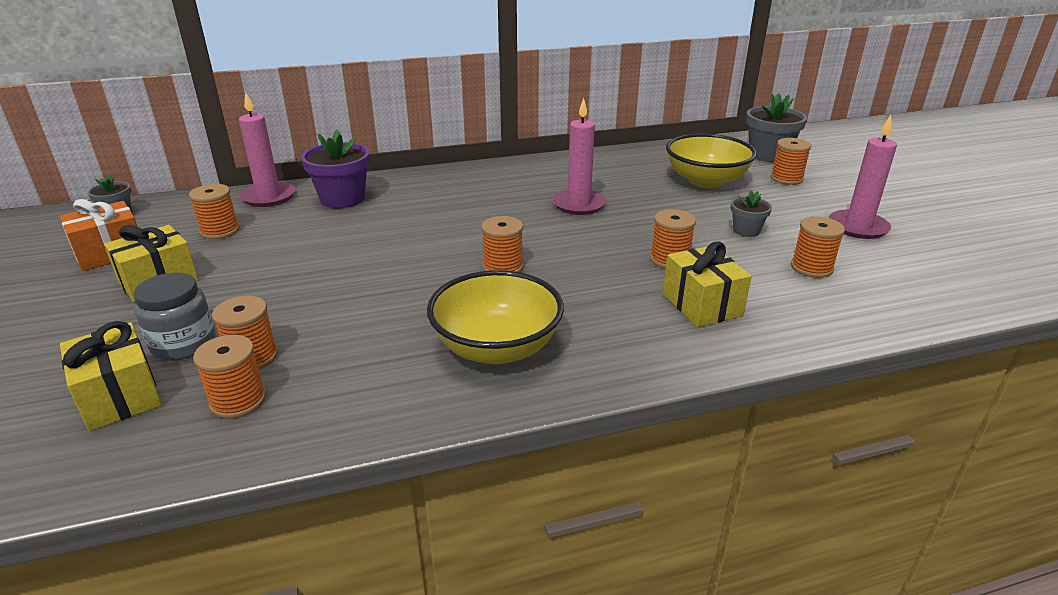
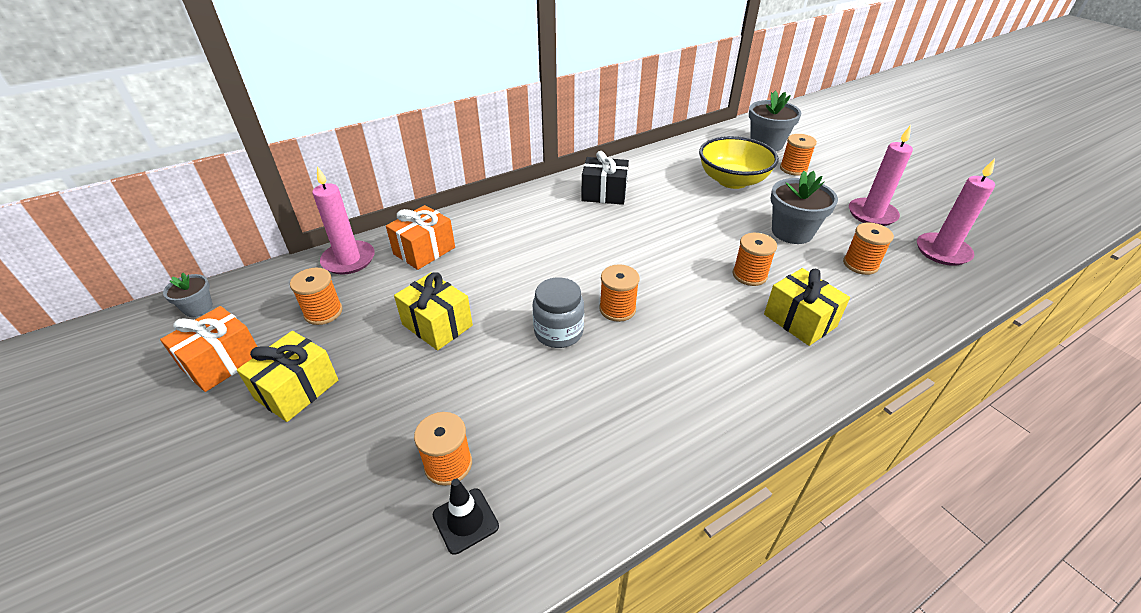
camera: 15 degrees left, 10 degrees up
(120, 396) = (344, 544): yellow gift -> yellow gift (437, 325)
(184, 344) = (371, 463): grey jar -> grey jar (558, 332)
(238, 401) = (465, 520): orange spool -> black traffic cone
(342, 199) = (424, 251): purple flower pot -> orange gift
(496, 347) = (662, 403): yellow bowl -> none
(554, 176) = (604, 194): none -> black gift
(578, 204) = (643, 224): pink candle -> pink candle (942, 251)
(746, 231) = (792, 232): grey flower pot -> grey flower pot, size x1.82

